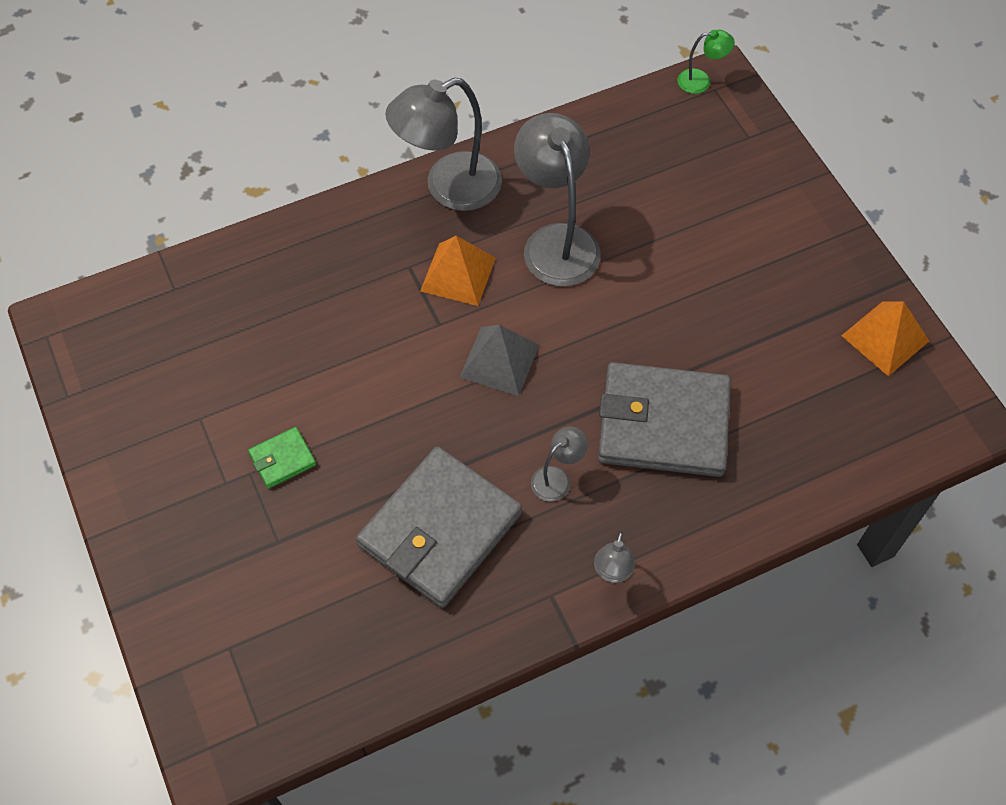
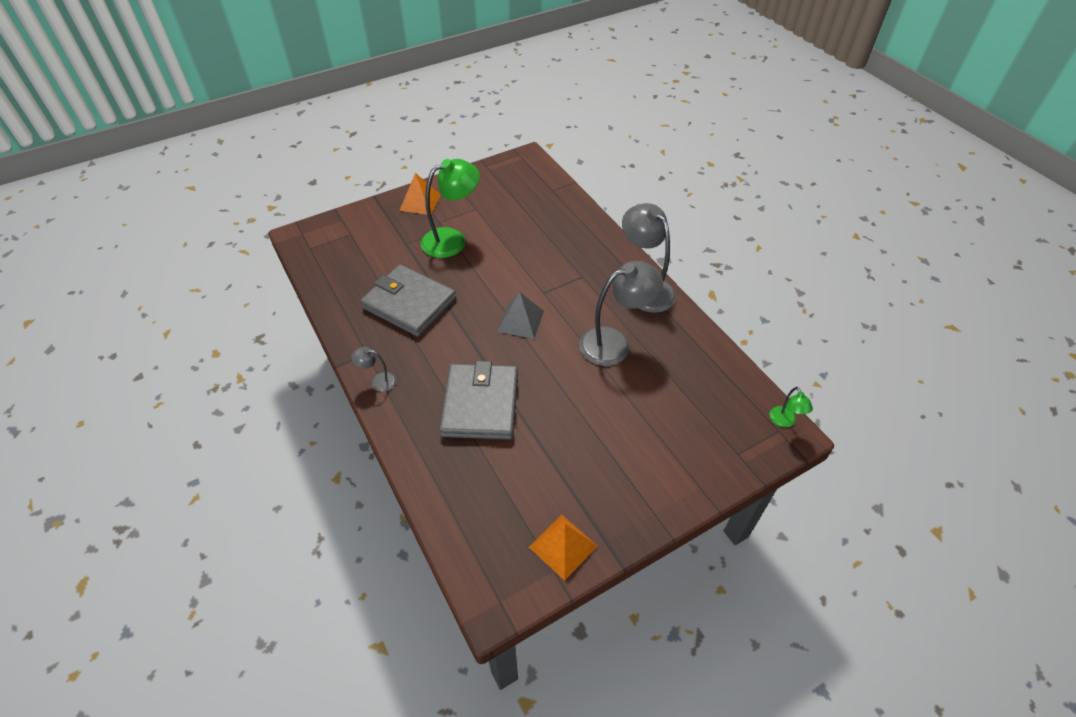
camera: 85 degrees right, 10 degrees down
(282, 459) = (452, 239): green wallet -> green lamp
(458, 274) = (580, 298): orange pyramid -> orange pyramid (420, 202)
(557, 478) = (441, 352): grey lamp -> none

